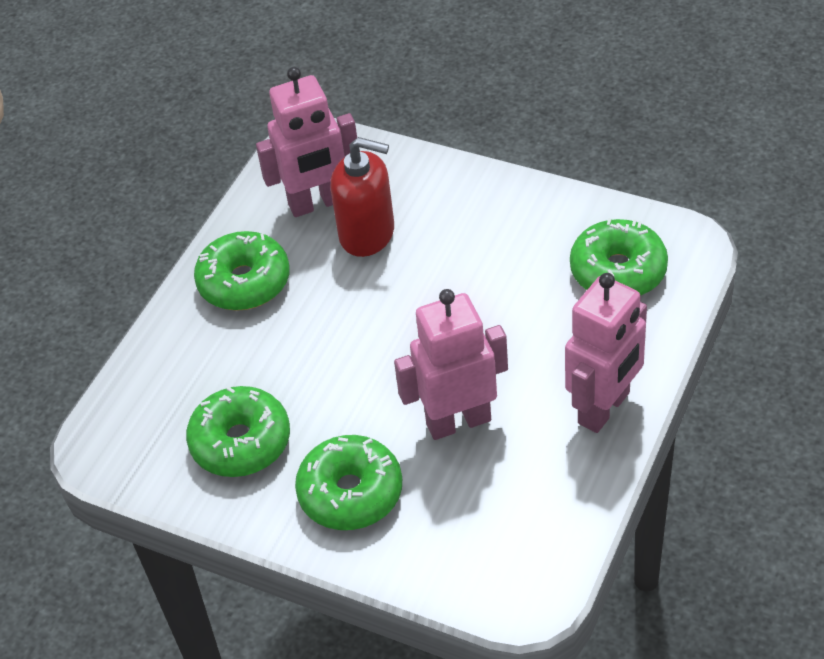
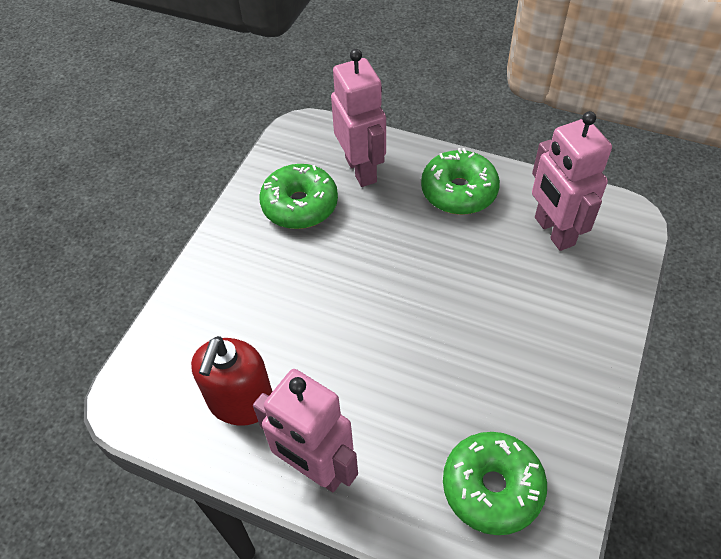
camera: 85 degrees right, 5 degrees up
(350, 493) = (245, 276): green donut -> none
(367, 234) = (521, 270): red soap dispenser -> red soap dispenser (241, 402)
(458, 421) = (309, 347): pink robot -> pink robot (361, 169)

